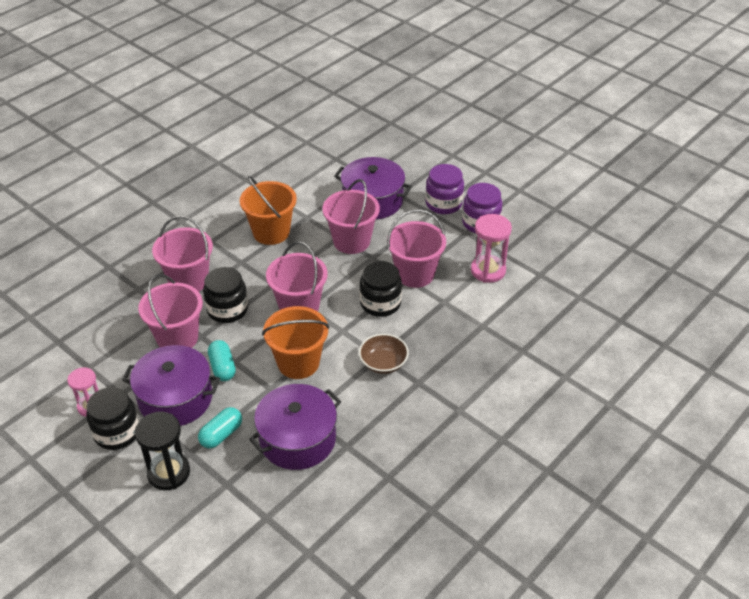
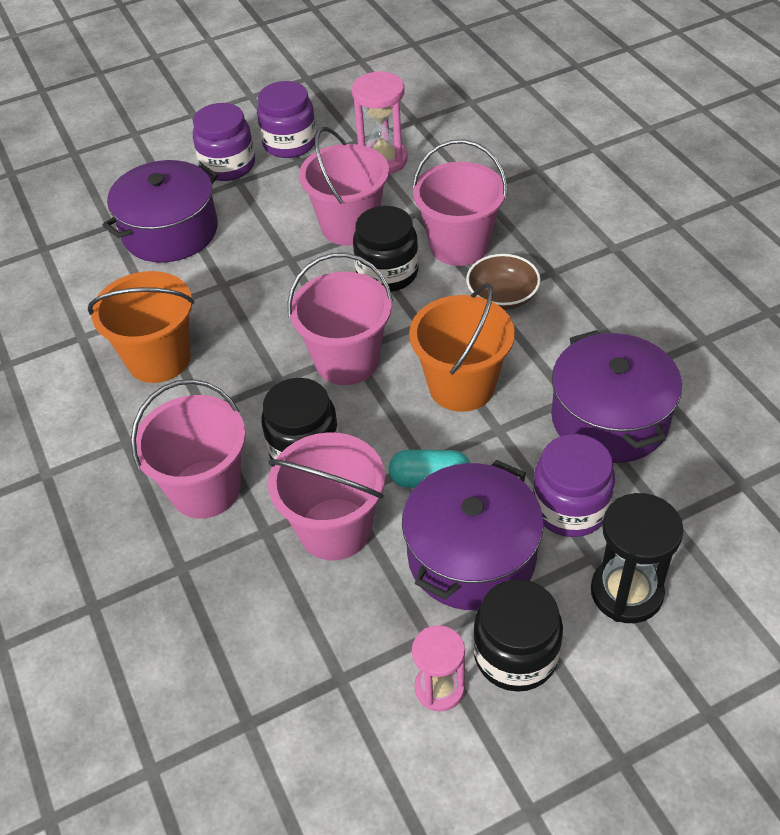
camera: 65 degrees left, 5 degrees up
(221, 434) = (570, 507): turquoise capsule -> purple jar
(351, 241) = (242, 273): pink bucket -> pink bucket (459, 245)

